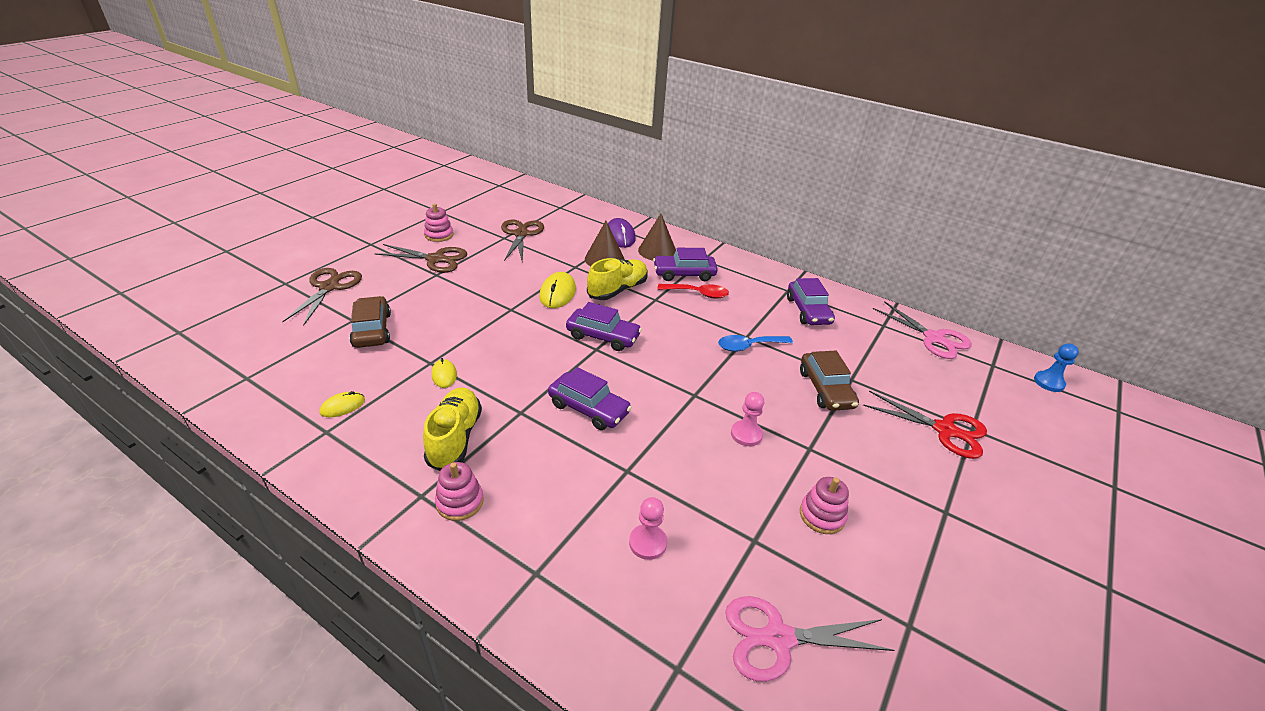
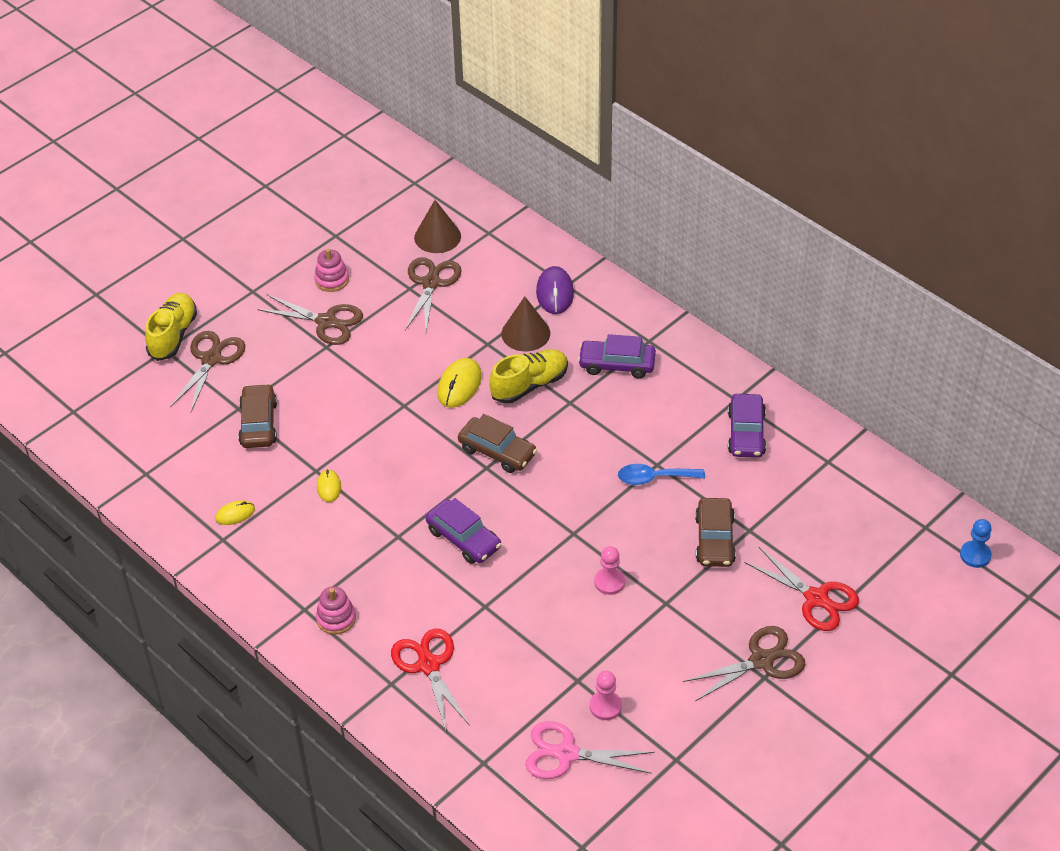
camera: 15 degrees right, 10 degrees up
(455, 438) = (335, 557): yellow shoe -> yellow shoe (173, 335)
(578, 544) = (428, 665): none -> red scissors
(603, 336) = (497, 451): purple car -> brown car
(648, 543) = (486, 671): pink pawn -> pink pawn (605, 706)
(657, 251) = (595, 323): brown cone -> brown cone (437, 237)
(698, 294) = (623, 397): red spoon -> none
(822, 515) = (647, 667): pink stacking toy -> none
(933, 494) = (762, 660): none -> brown scissors
(934, 338) = (878, 485): pink scissors -> none

